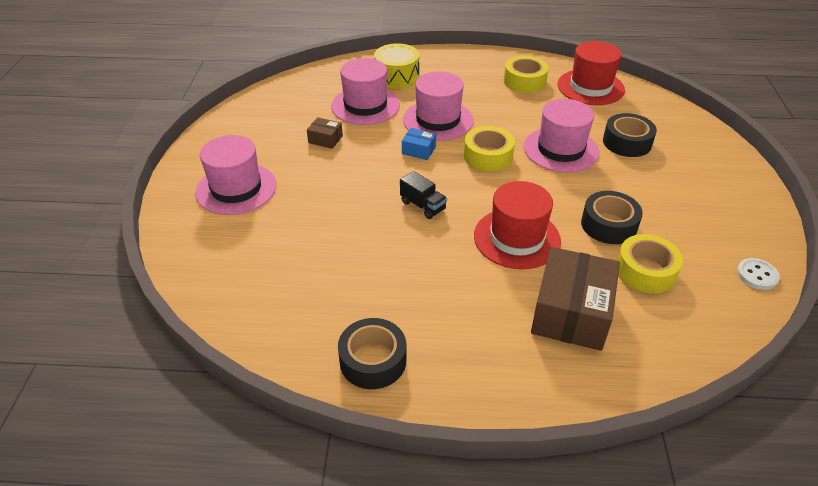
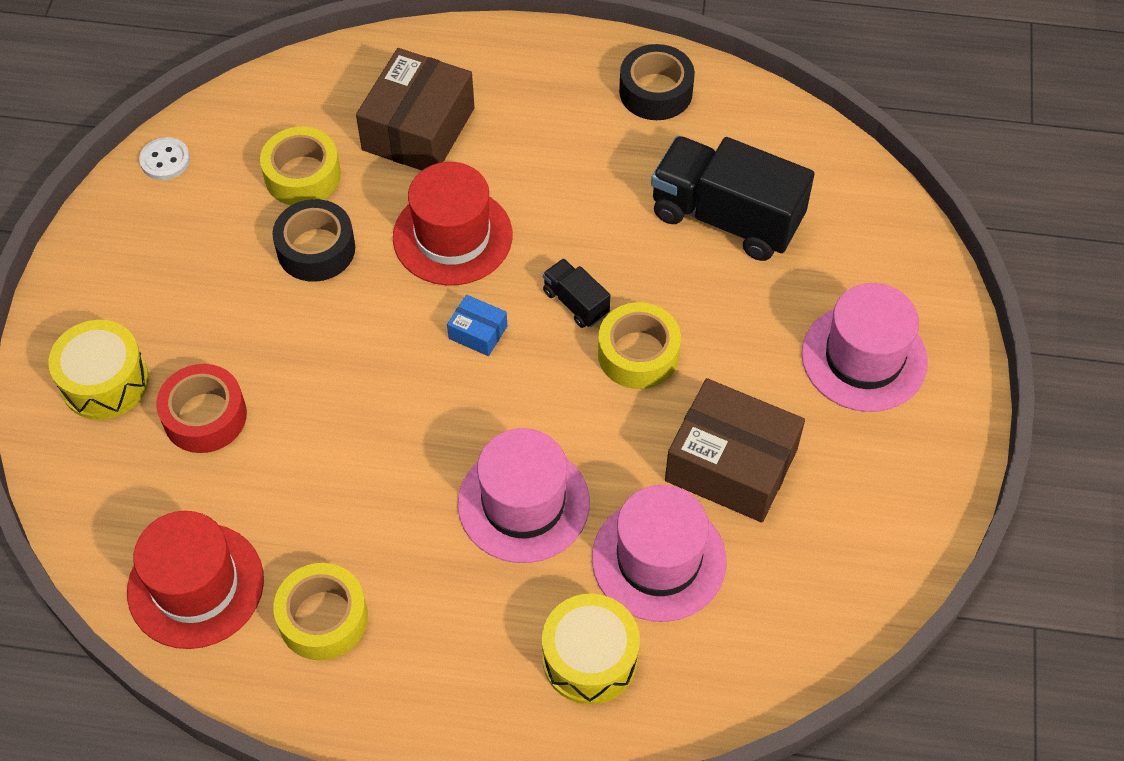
camera: 175 degrees left, 15 degrees up
(317, 262) = (726, 218): none -> black truck
(325, 139) = (731, 465): brown box -> brown box, size x2.20
(418, 150) = (568, 424): blue box -> blue box (478, 332)
(488, 156) = (453, 400): yellow tape -> yellow tape (638, 354)
(561, 149) = (325, 407): pink hat -> none
(627, 142) = (205, 416): black tape -> red tape
(695, 153) = (105, 382): none -> yellow drum

